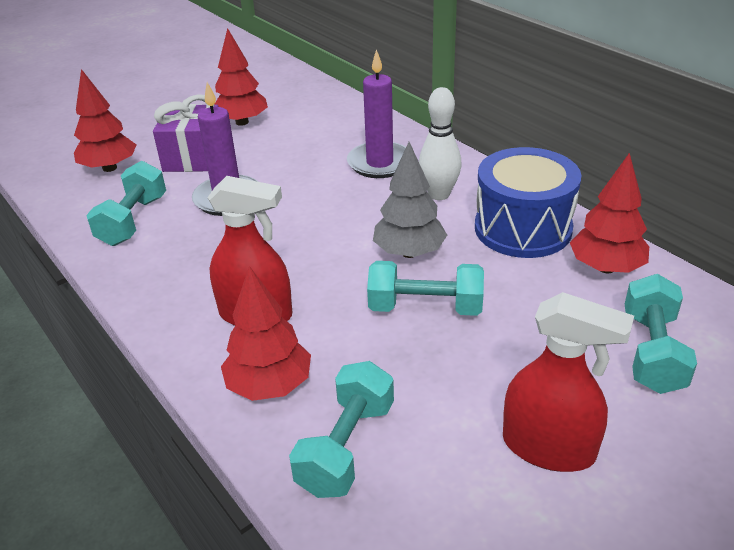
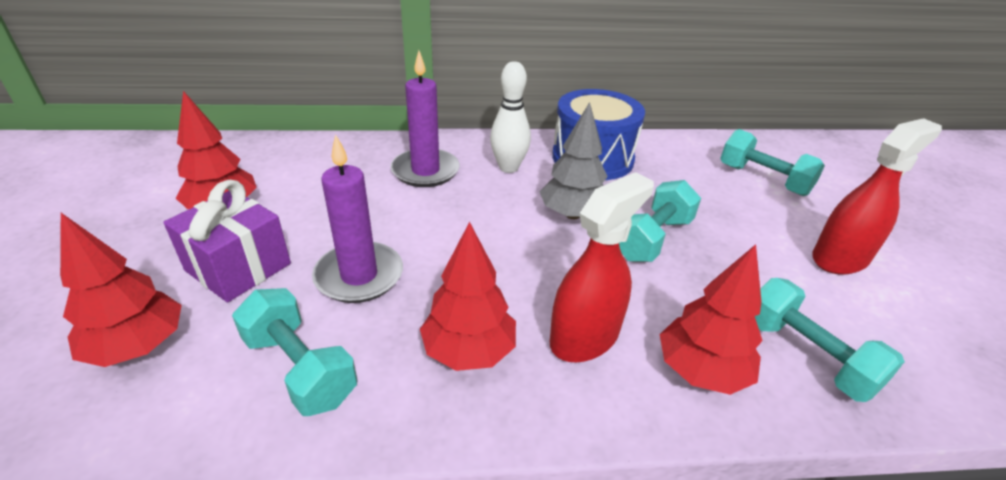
camera: 60 degrees left, 0 degrees up
(606, 267) = (666, 153): red tree -> red tree (469, 351)

